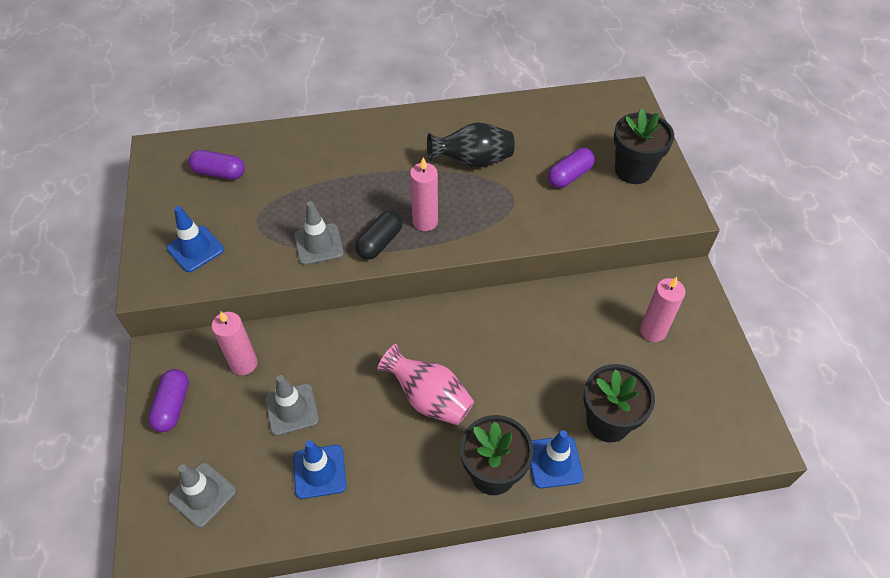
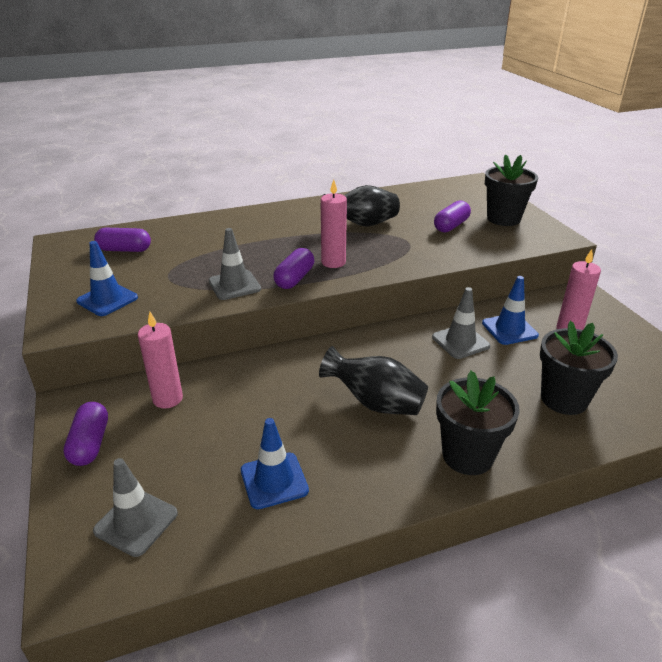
camera: 10 degrees left, 20 degrees down
(292, 409) = (229, 430): grey traffic cone -> grey traffic cone (460, 342)
(380, 242) = (294, 279): black capsule -> purple capsule
(429, 398) = (375, 403): pink vase -> black vase
(554, 462) = (527, 438): blue traffic cone -> blue traffic cone (509, 329)

